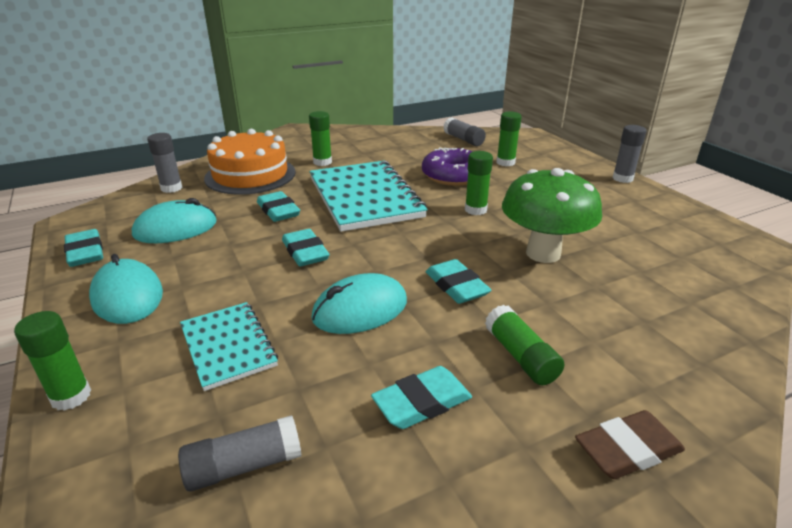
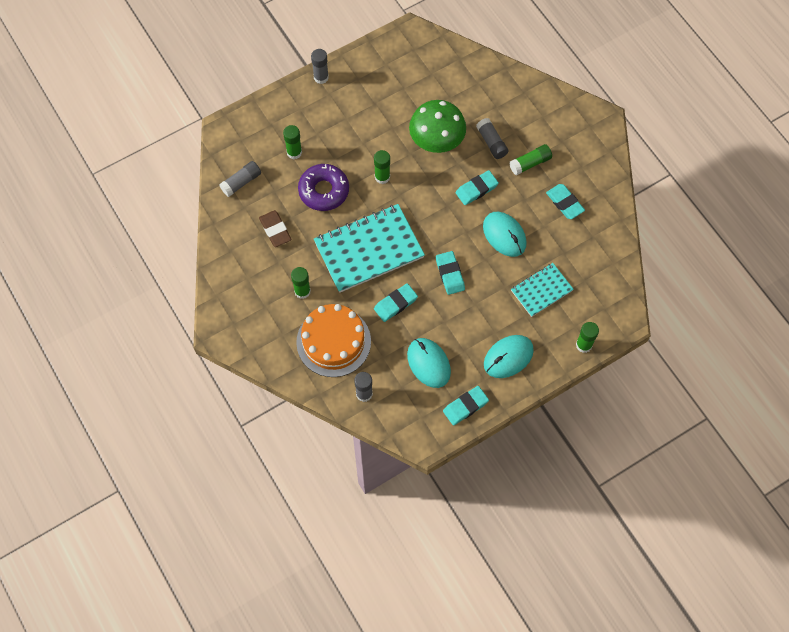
camera: 95 degrees left, 35 degrees up
(243, 465) = (606, 263): grey glue stick -> grey glue stick (491, 142)
(305, 252) = (450, 274): turquoise eraser -> turquoise eraser turned 75 degrees counterclockwise
(627, 449) = (577, 132): brown eraser -> brown eraser (275, 230)

